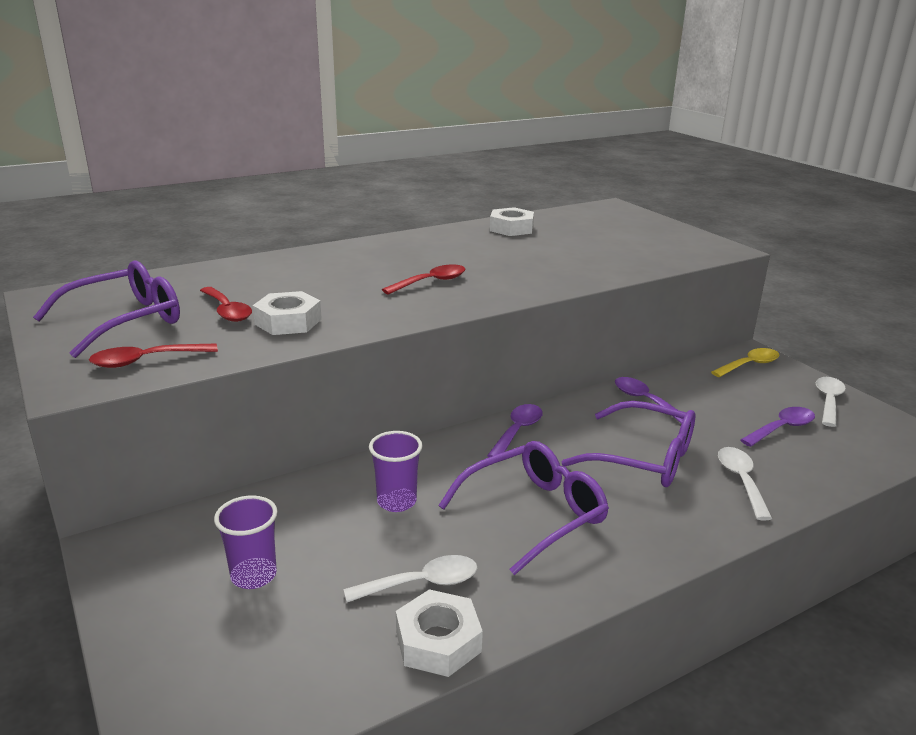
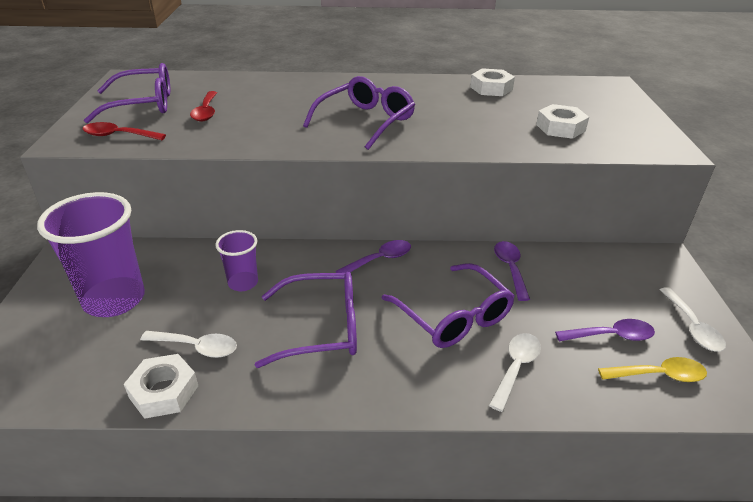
camera: 30 degrees right, 10 degrees up
(254, 575) = (114, 299): purple cup -> purple cup, size x1.91
(288, 322) = (231, 129): white nut -> white nut (560, 128)
(431, 282) = (365, 121): red spoon -> purple glasses
(749, 365) = (648, 267): yellow spoon -> yellow spoon (658, 375)
(828, 401) = (692, 327): white spoon -> white spoon turned 120 degrees clockwise

